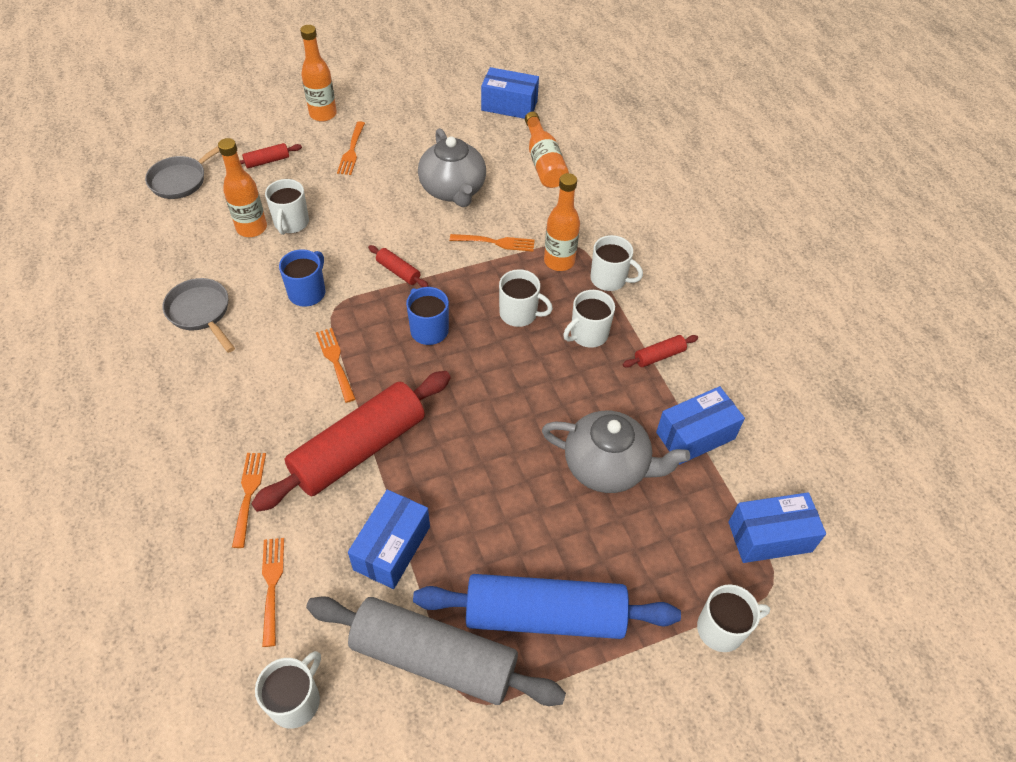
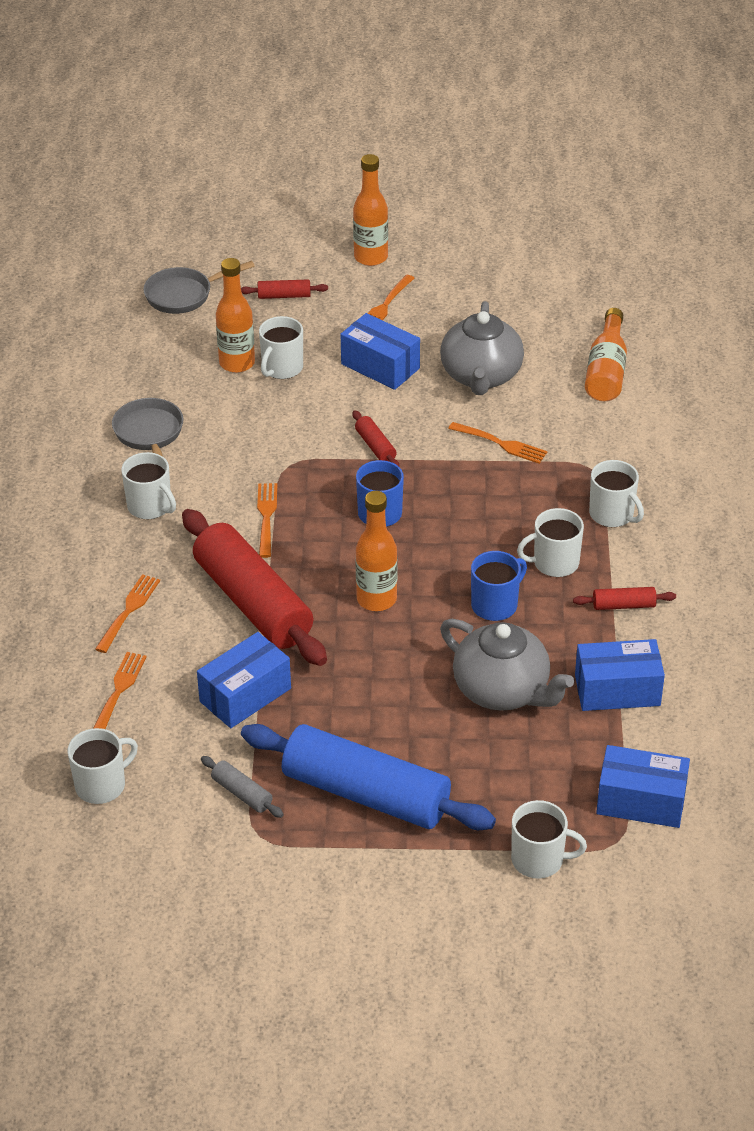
camera: 25 degrees right, 10 degrees down
(307, 292) = (268, 442): blue mug -> blue mug (495, 605)
(359, 449) = (253, 602): red rolling pin -> red rolling pin turned 75 degrees clockwise
(434, 658) = (242, 793): grey rolling pin -> grey rolling pin, size x0.40
(509, 106) = (600, 296): blue box -> blue box (380, 366)
(519, 314) = (488, 522): white mug -> white mug (150, 506)
(559, 261) = (564, 481): orange bottle -> orange bottle (376, 599)

